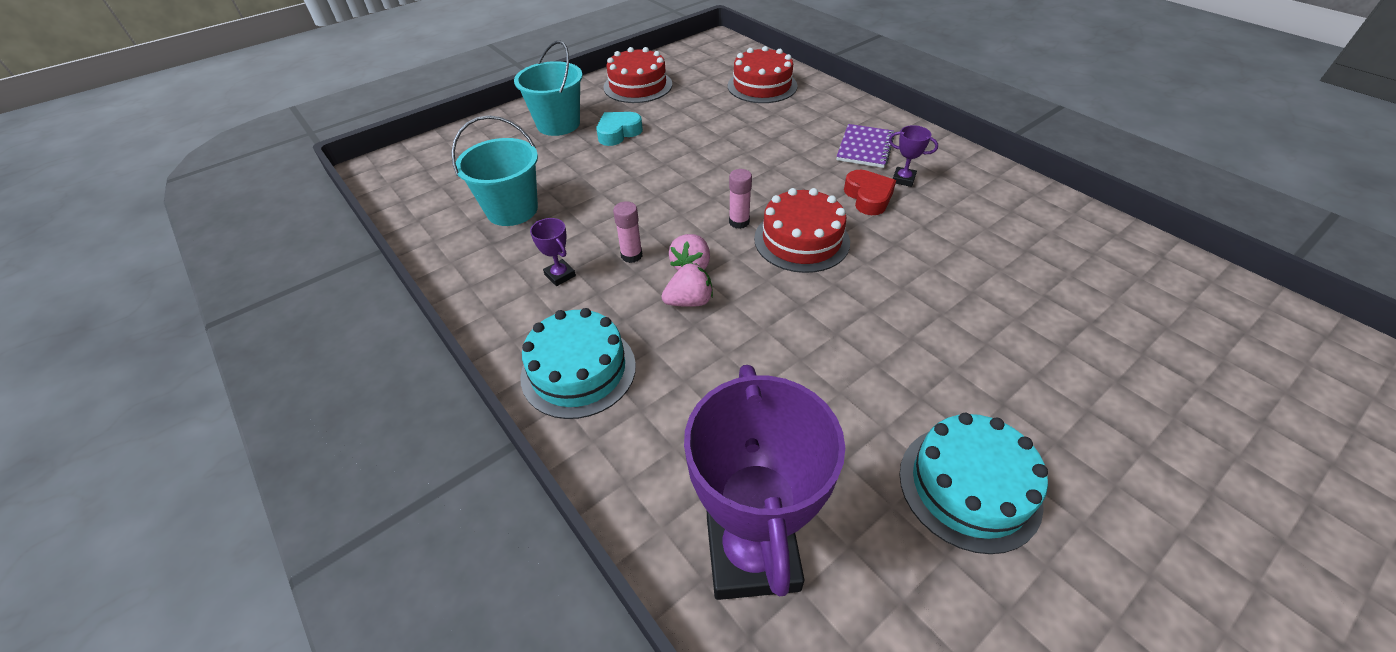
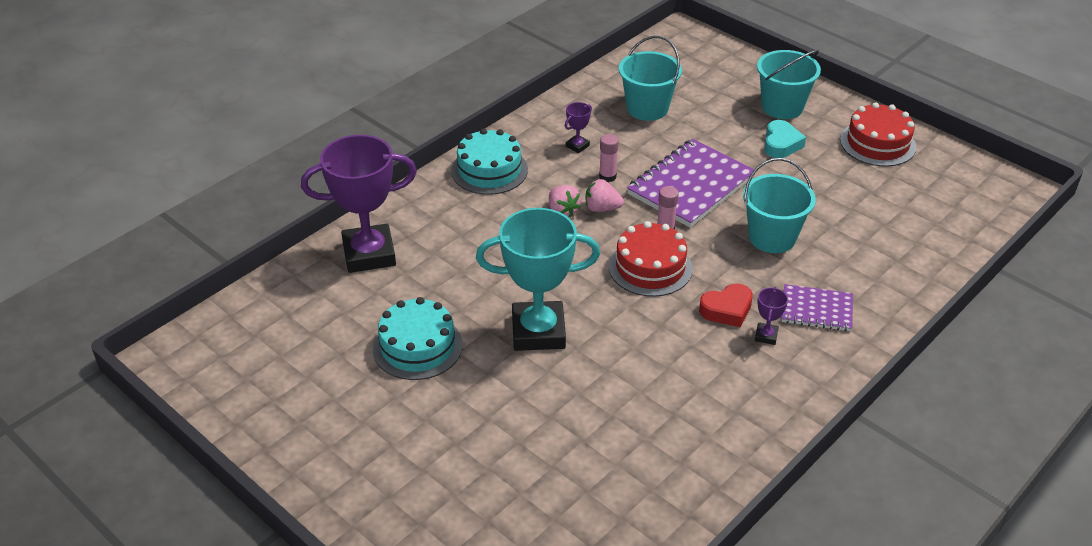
camera: 80 degrees right, 5 degrees down
(618, 133) = (781, 144): turquoise heart -> turquoise heart turned 60 degrees clockwise
(668, 196) = (690, 186): none -> purple notebook
(761, 157) = (772, 237): none -> turquoise bucket
(762, 86) = (920, 231): red cake -> none
(919, 345) = (538, 331): none -> turquoise trophy

